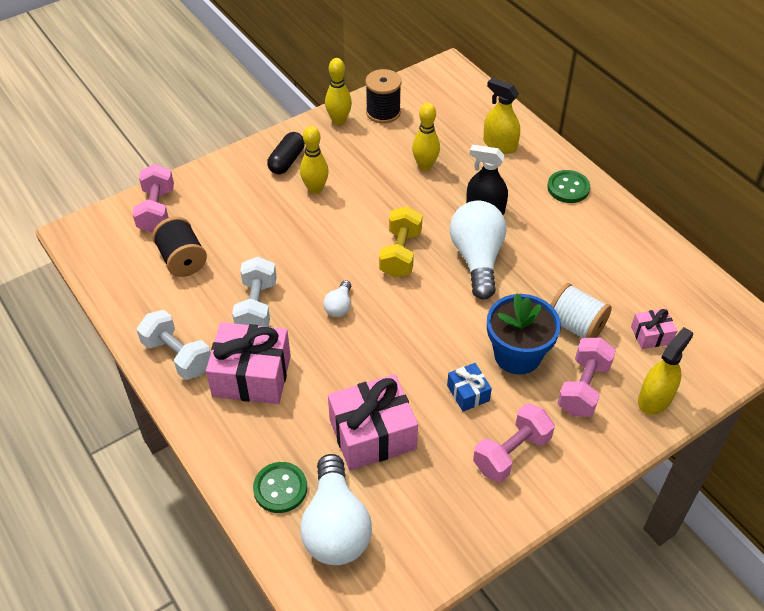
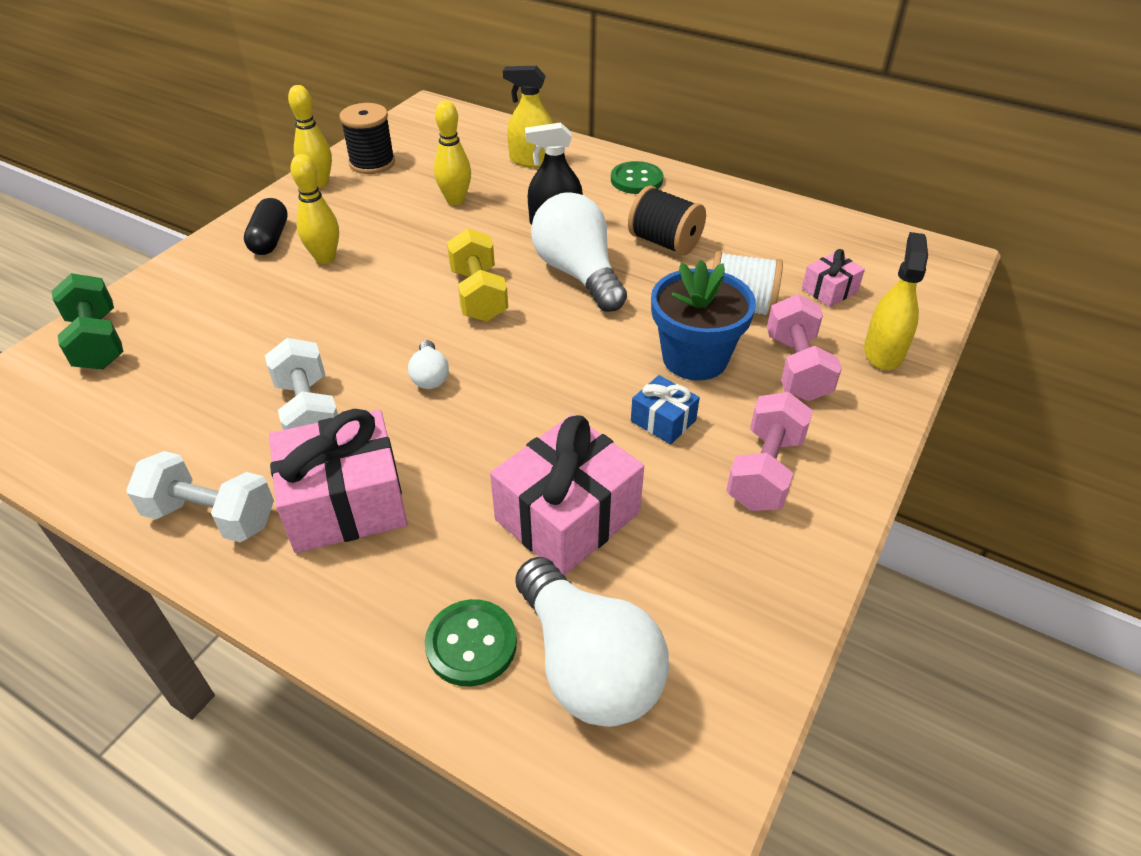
camera: 25 degrees left, 5 degrees down
(157, 210) = (98, 342): pink dumbbell -> green dumbbell
(182, 260) = (165, 390): black spool -> black spool (665, 242)

